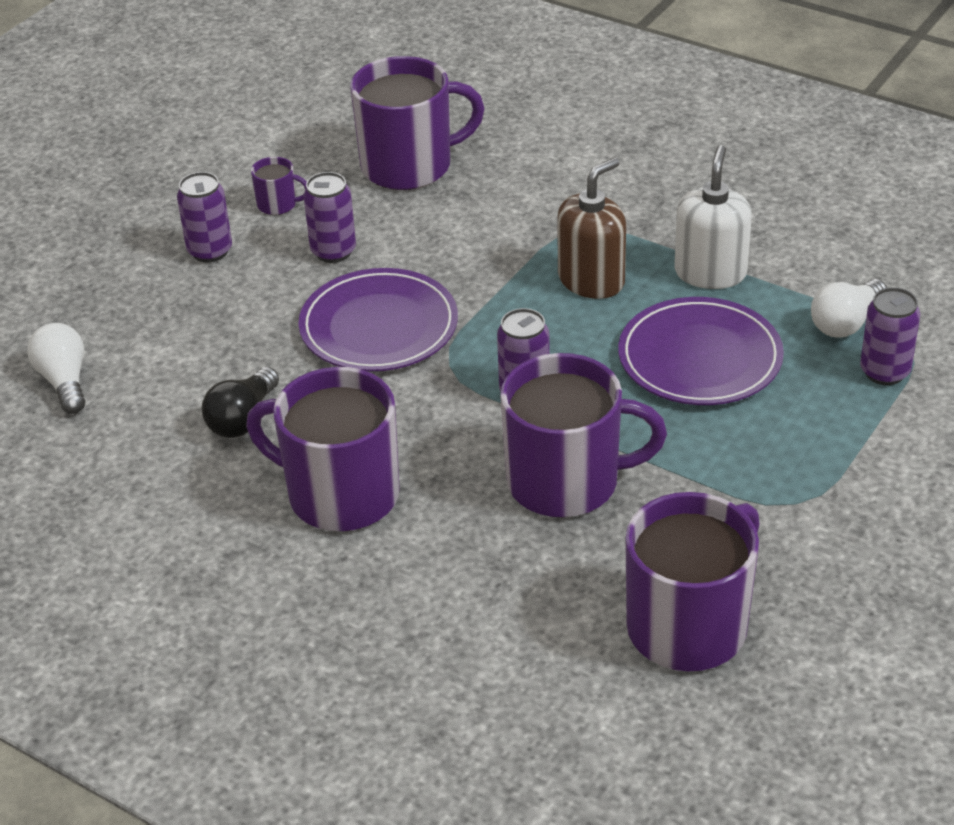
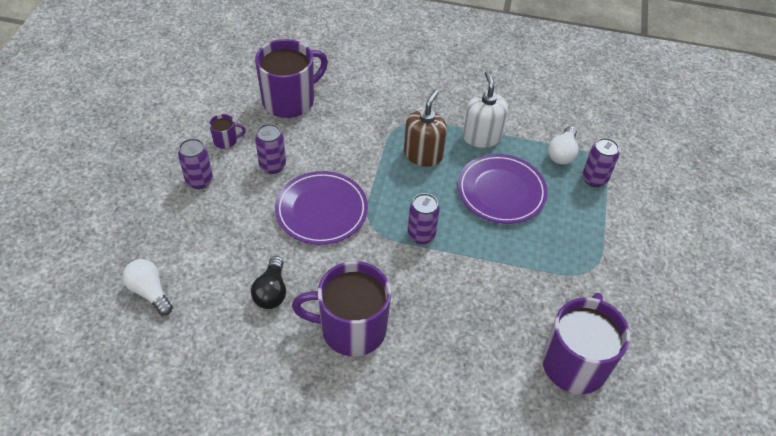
camera: 25 degrees left, 10 degrees up
(566, 482) = (470, 287): purple mug -> none

